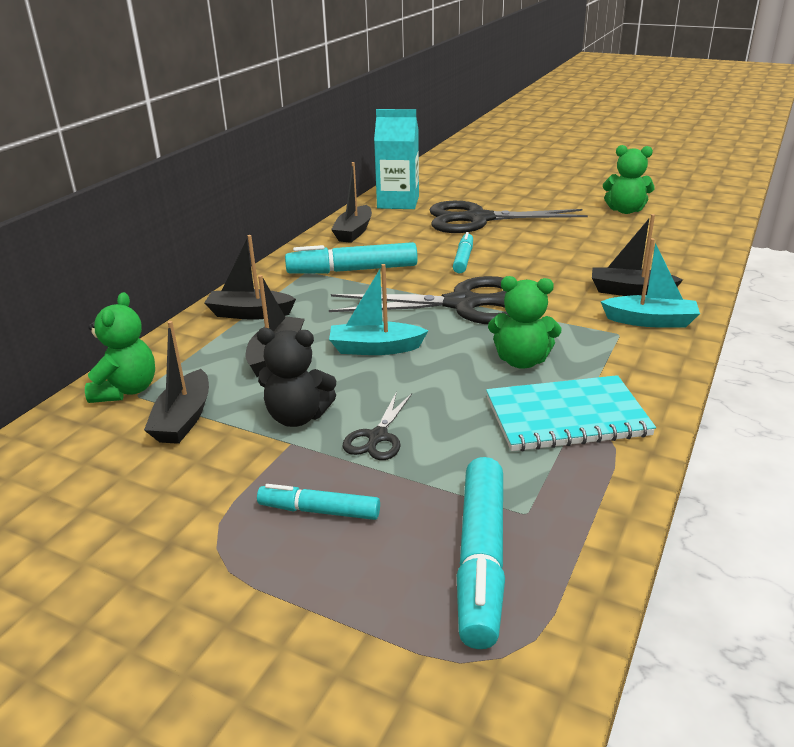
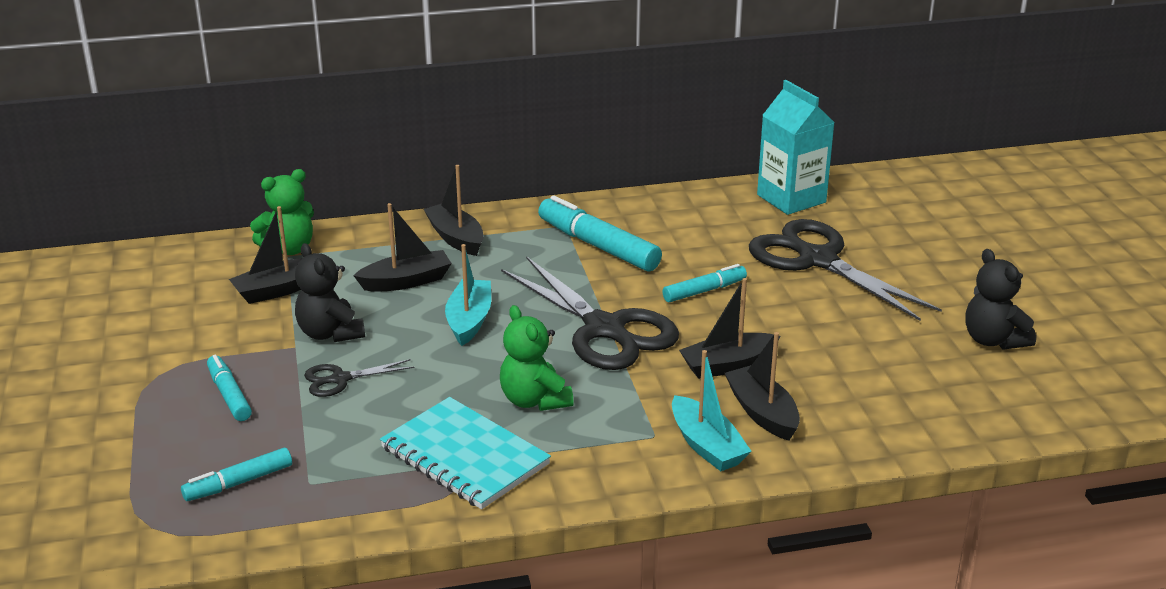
camera: 50 degrees right, 0 degrees up
(354, 232) = (681, 209): black boat -> black boat (728, 365)
(375, 348) = (469, 320): turquoise boat -> turquoise boat turned 45 degrees clockwise
(481, 559) = (238, 483): turquoise marker -> turquoise marker, size x0.58
(625, 210) = (993, 340): green teddy bear -> black teddy bear

